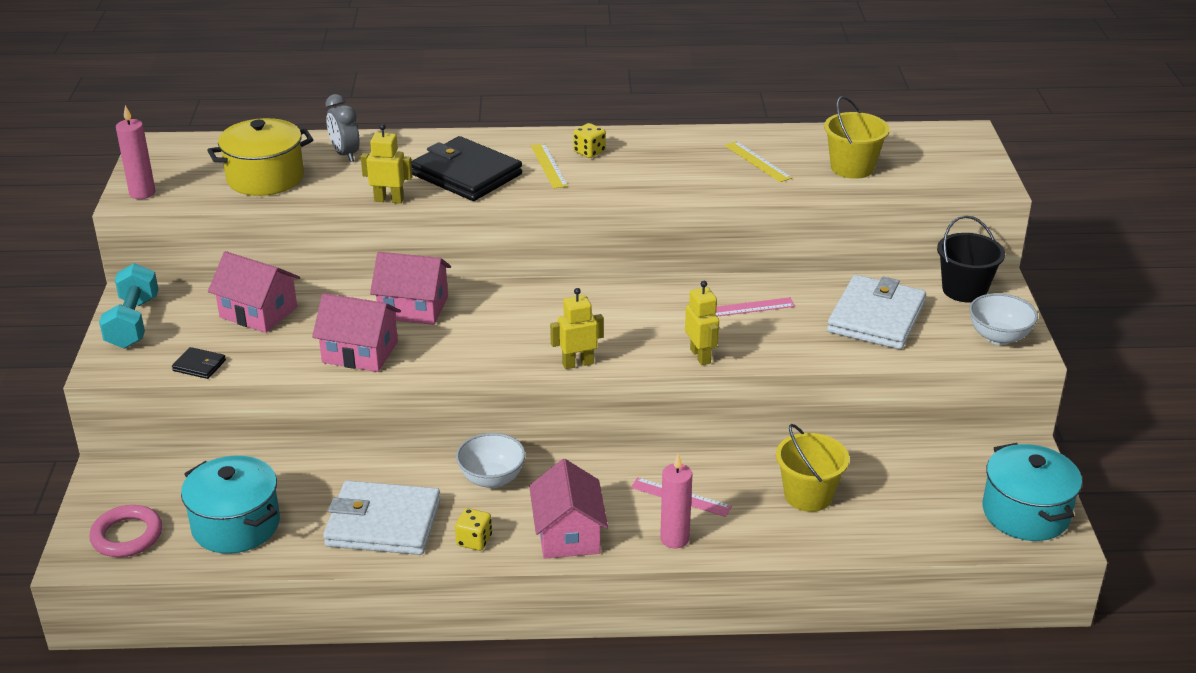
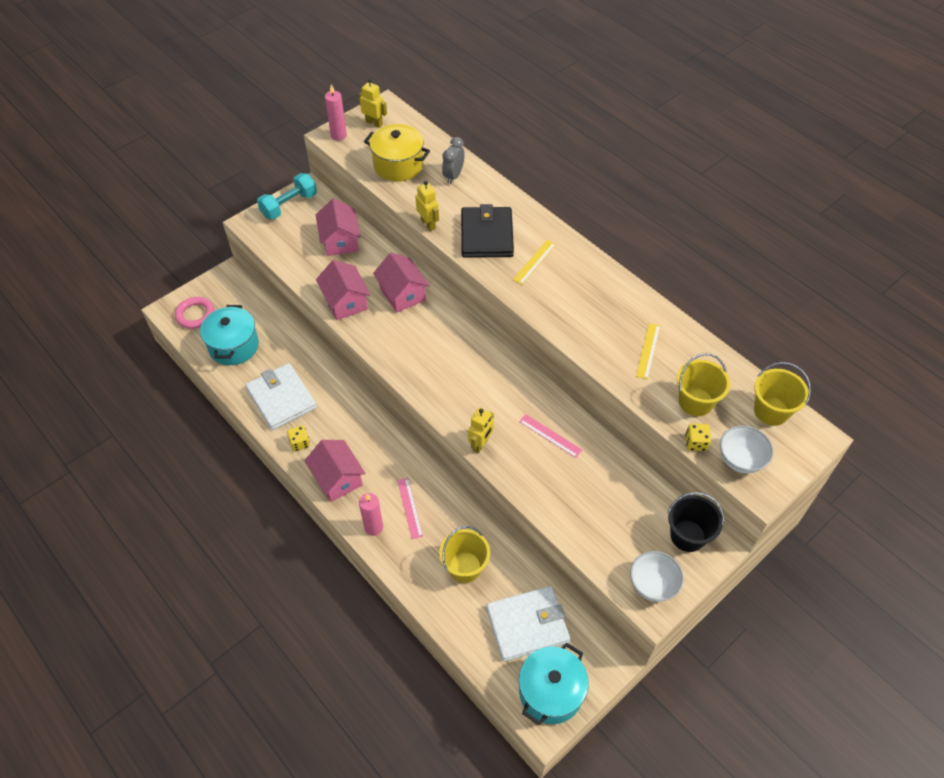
camera: 50 degrees right, 20 degrees up
(199, 365) = (279, 253): black wallet -> none
(492, 479) = (351, 417): white bowl -> white bowl (740, 460)
(568, 534) = (337, 478): pink house -> pink house turned 75 degrees counterclockwise
(577, 363) = (420, 394): yellow robot -> yellow robot (374, 123)
(589, 152) = (569, 268): yellow dice -> yellow dice (695, 443)
(876, 317) = (606, 506): white wallet -> white wallet (527, 625)
(911, 139) = (771, 411): none -> yellow bucket

